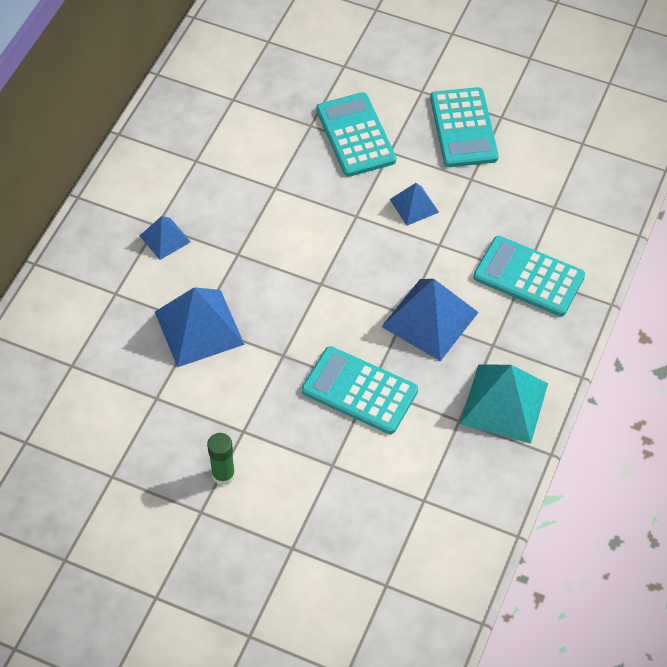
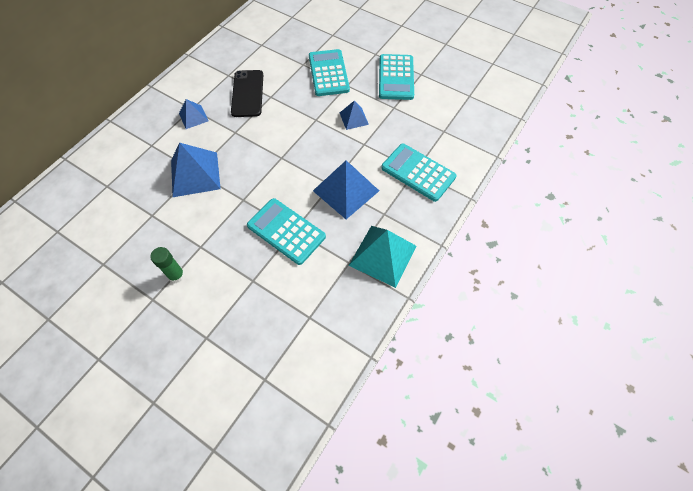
camera: 10 degrees right, 5 degrees up
(237, 188) = (247, 93): none -> black phone

